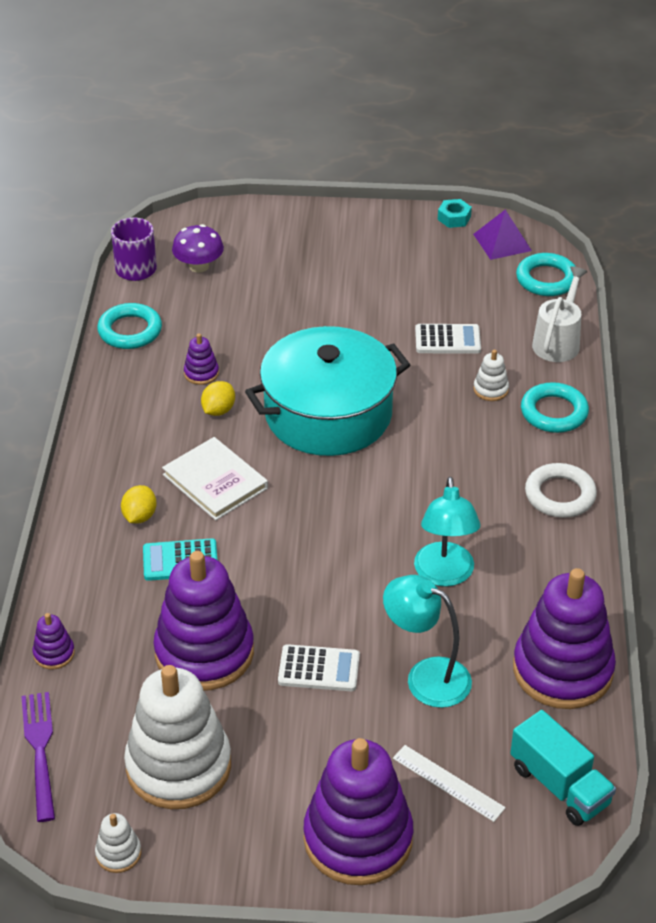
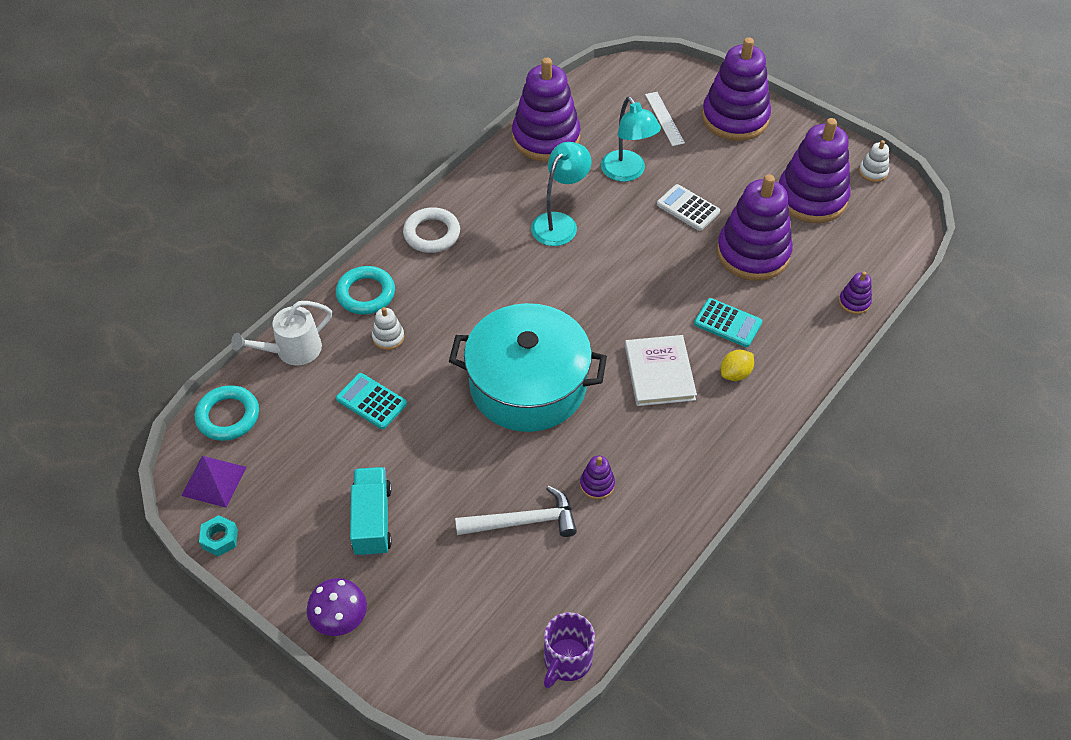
camera: 145 degrees left, 10 degrees up
(40, 750) = (893, 246): purple fork -> none
(130, 331) = (626, 574): turquoise ring -> none
(178, 766) = (811, 198): white stacking toy -> purple stacking toy
(199, 266) = (505, 624): purple mushroom -> purple mushroom (340, 618)
(218, 410) = (610, 437): yellow lemon -> none
(240, 324) = (523, 522): none -> white hammer
(447, 340) = (371, 401): white calculator -> turquoise calculator
(559, 785) = (606, 90): turquoise truck -> turquoise truck (372, 520)

